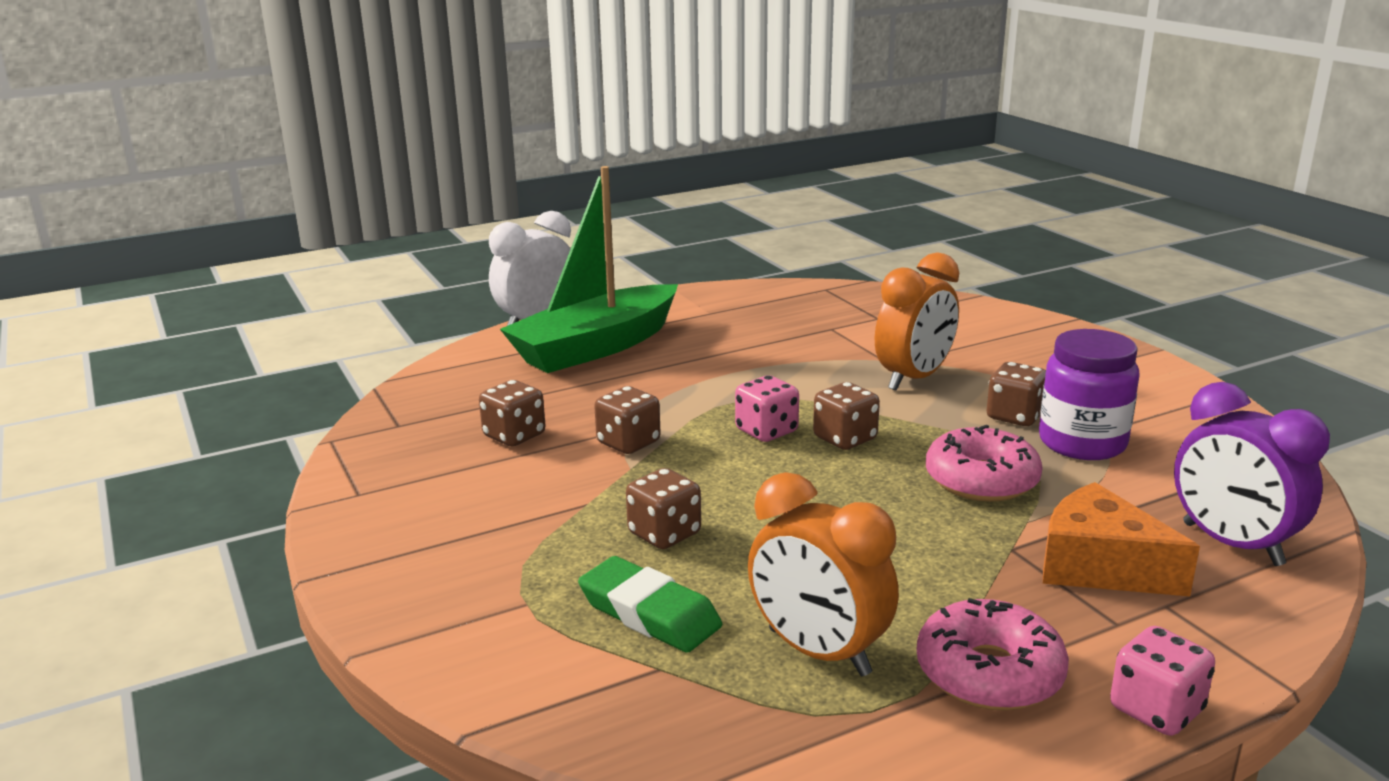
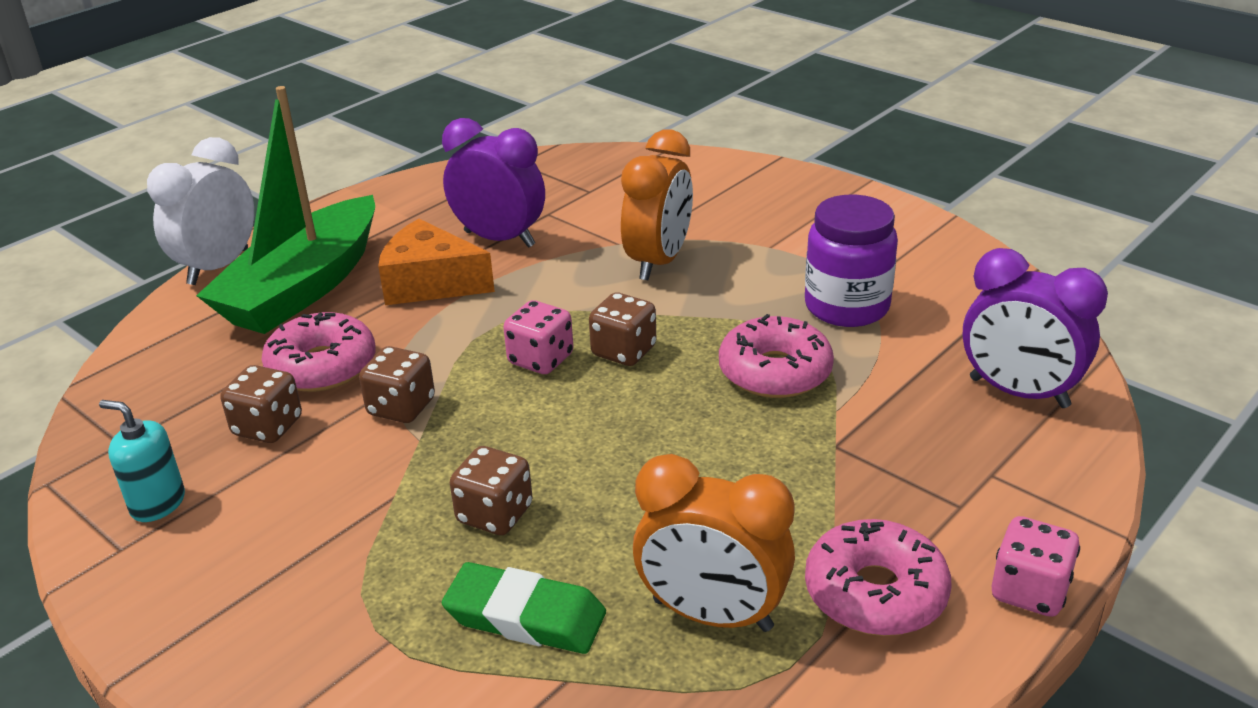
camera: 20 degrees left, 10 degrees up
(402, 470) = (158, 504): none -> turquoise soap dispenser
(580, 403) = (322, 366): none -> pink donut
(778, 340) = (499, 239): none -> purple clock
(1015, 416) = (773, 288): brown dice -> none
(1099, 566) = (920, 446): orange cheese -> orange cheese (430, 283)

